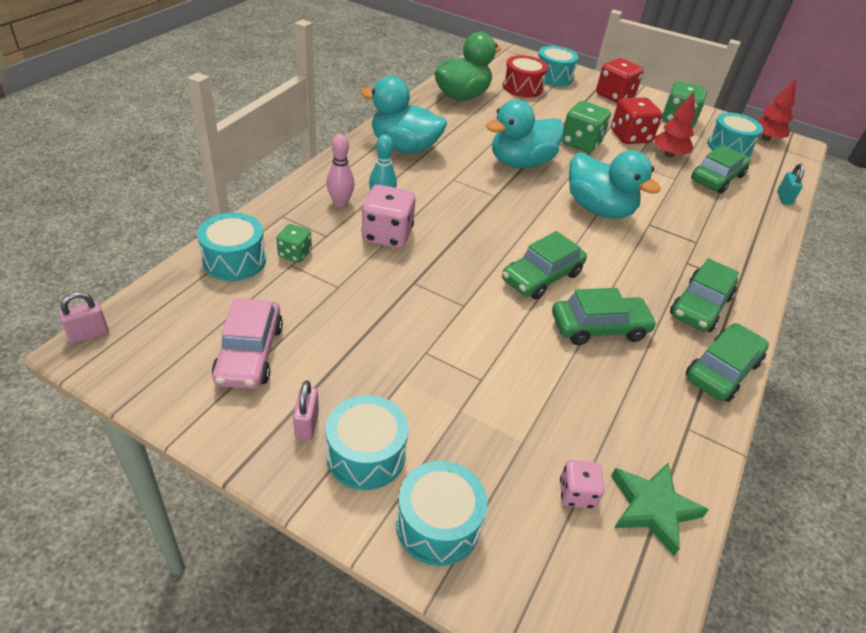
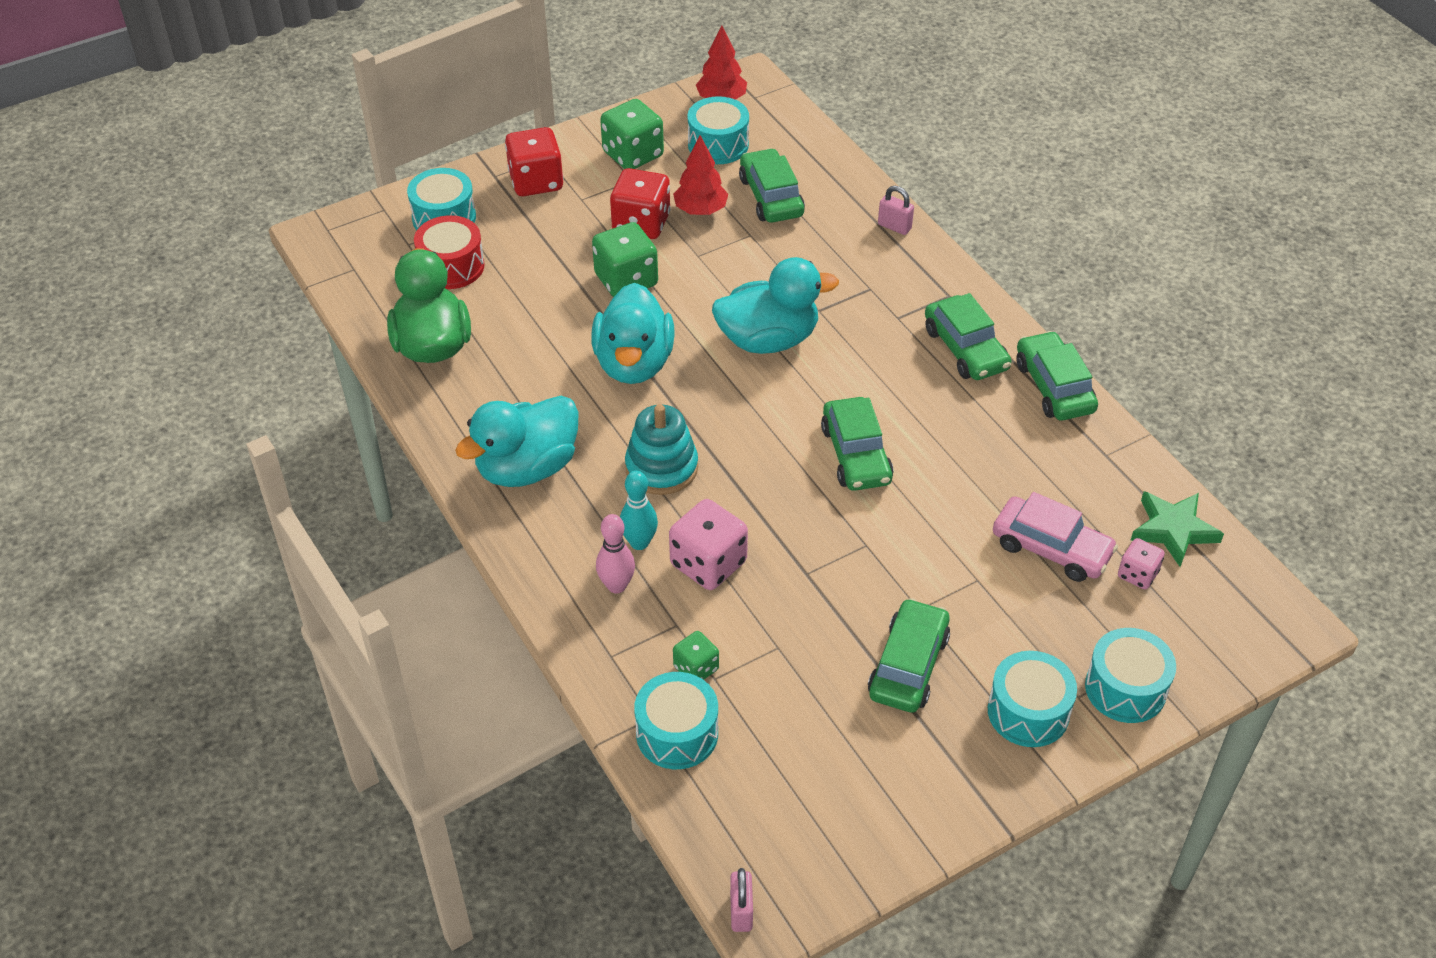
camera: 55 degrees left, 5 degrees up
(249, 353) = (847, 765): pink car -> pink car (1051, 548)
(307, 425) = (970, 746): pink padlock -> pink padlock (894, 226)
(449, 195) = (661, 468): none -> turquoise stacking toy
(599, 328) = (955, 448): green car -> green car (908, 665)
(784, 198) = (839, 164): turquoise padlock -> none

